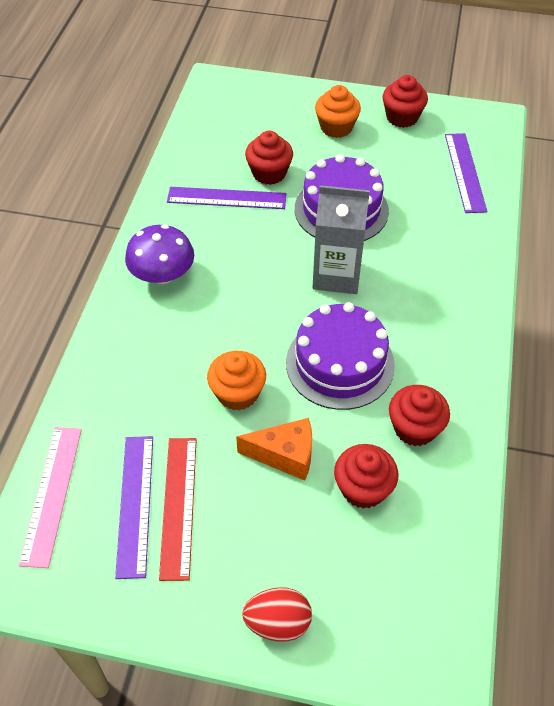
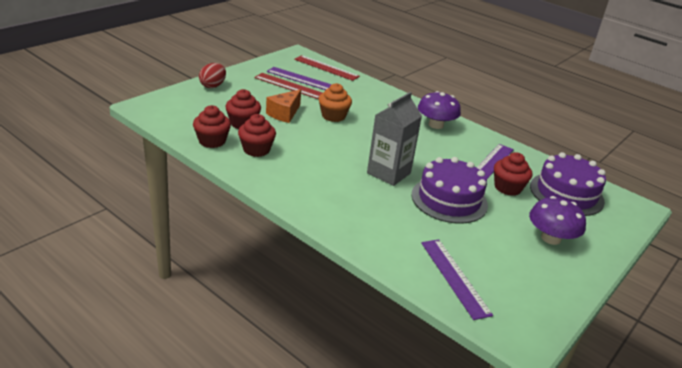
camera: 115 degrees right, 20 degrees down
(52, 494) = (326, 68): pink ruler -> red ruler
(336, 127) = (551, 238): orange cupcake -> purple mushroom
(340, 363) = (321, 147): purple cake -> purple cake (566, 194)
(402, 117) = (551, 279): red cupcake -> red cupcake (212, 141)
(465, 172) = (454, 277): purple ruler -> purple ruler turned 45 degrees clockwise

